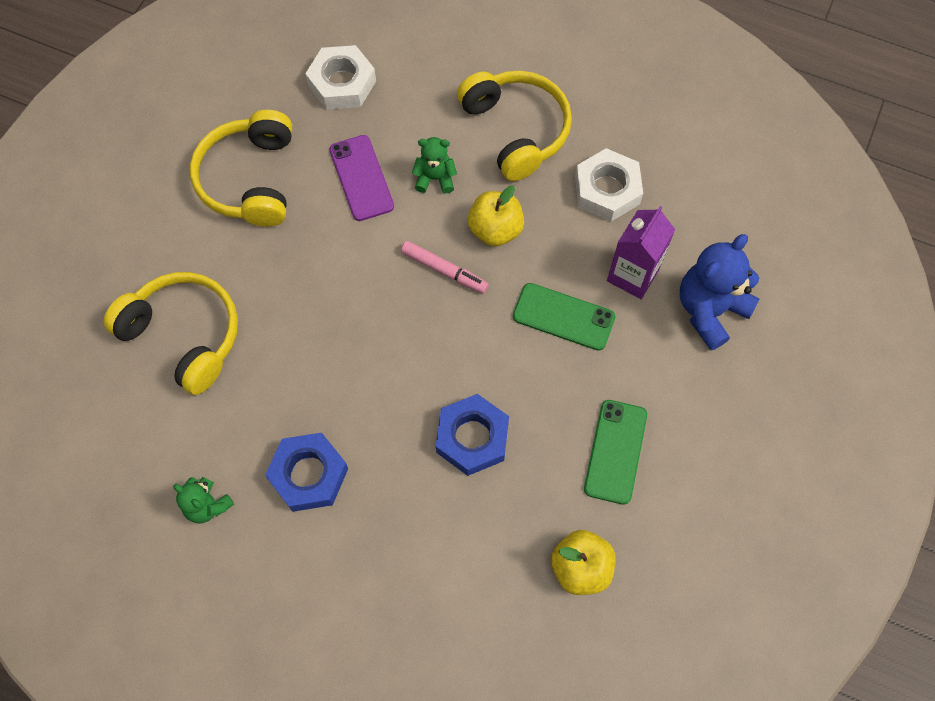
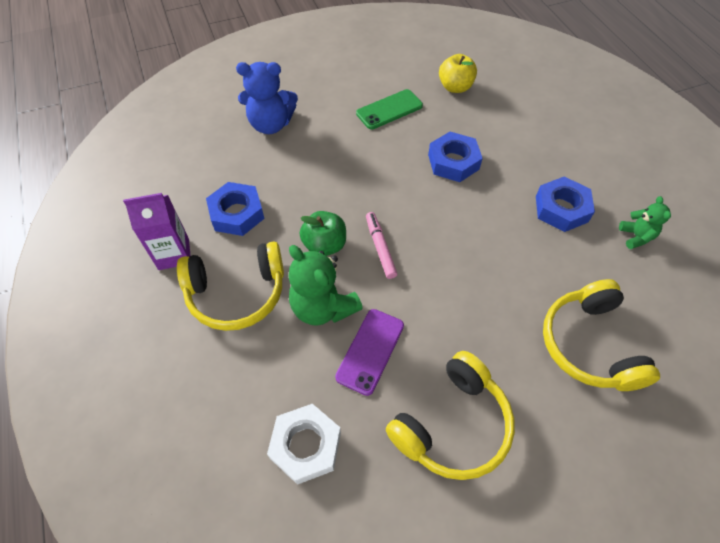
camera: 135 degrees left, 10 degrees down
(435, 178) = (323, 307): green teddy bear -> green teddy bear, size x1.80
(495, 230) = (324, 245): yellow apple -> green apple
(516, 130) = (237, 293): yellow headphones -> yellow headphones turned 120 degrees counterclockwise
(563, 317) = (343, 175): green phone -> none
(607, 190) = (237, 213): white nut -> blue nut
(632, 275) = (284, 165): purple carton -> purple carton (174, 254)

